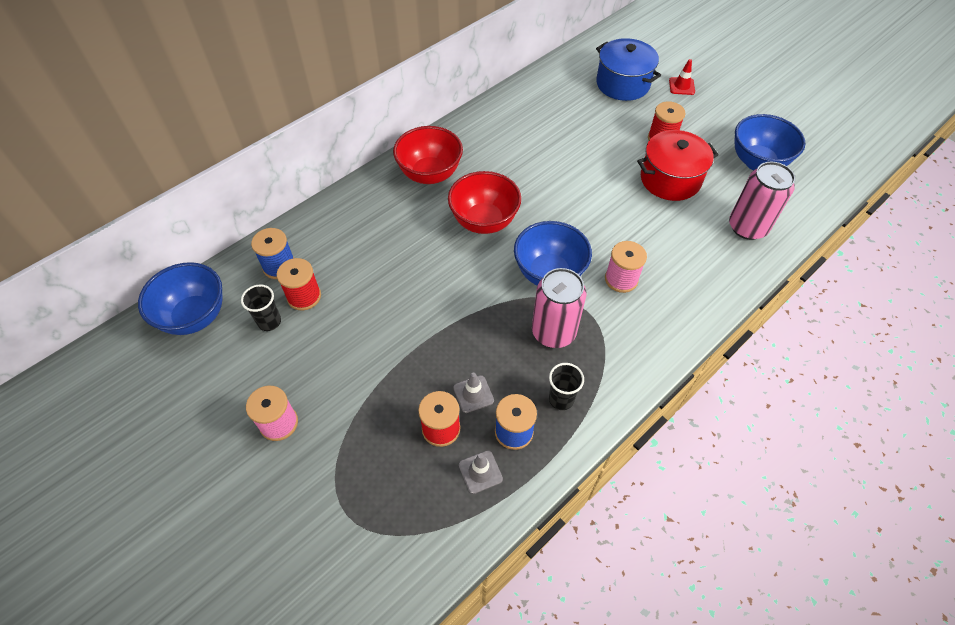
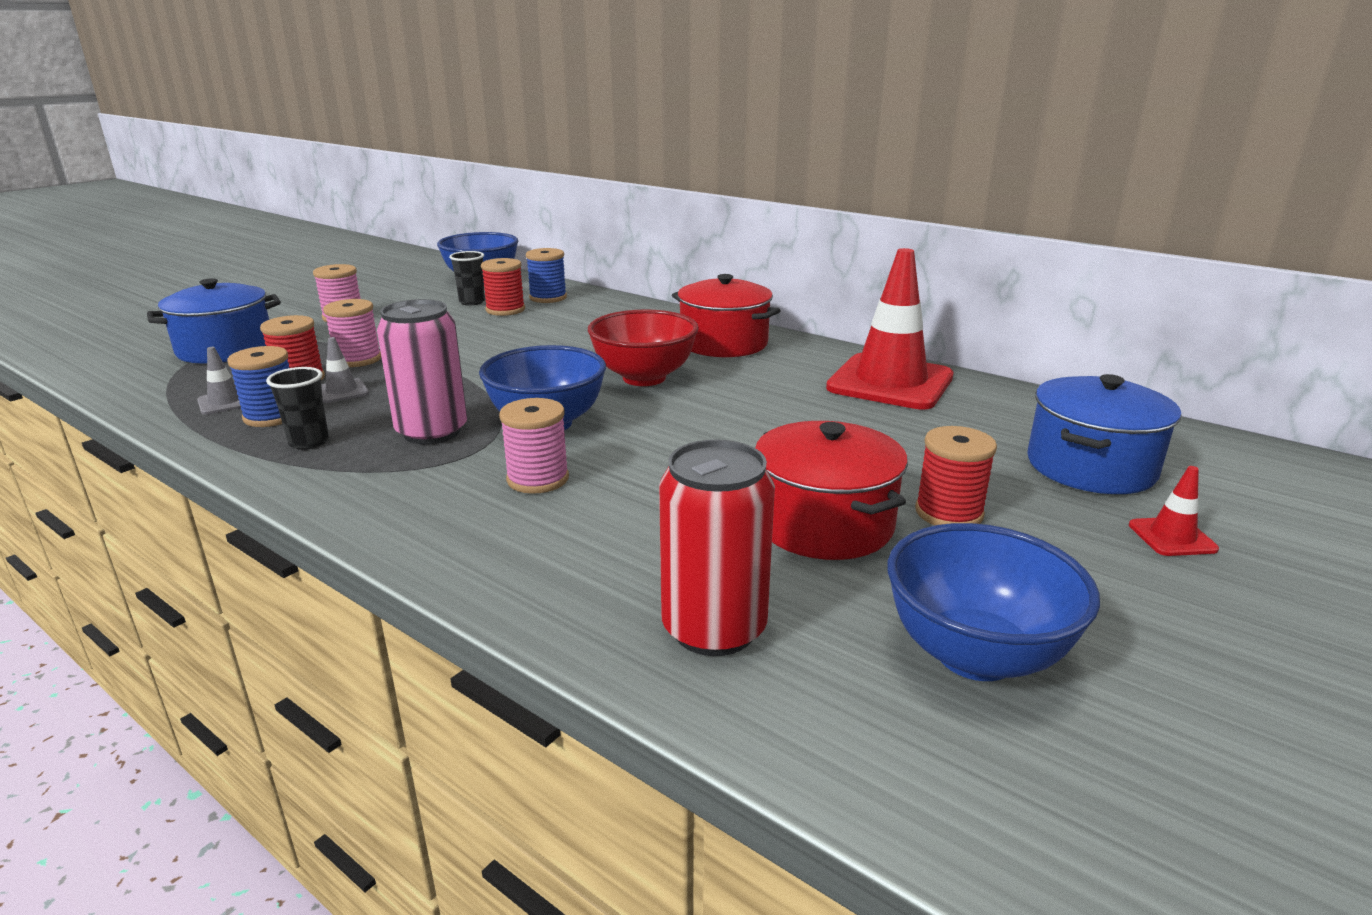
camera: 80 degrees right, 30 degrees down
(346, 508) = (226, 349): none -> blue pot
(404, 393) = (358, 359): none -> pink spool
(430, 174) = (723, 343): red bowl -> red pot
(514, 117) = (890, 382): none -> red traffic cone
(747, 227) = (714, 629): pink can -> red can

